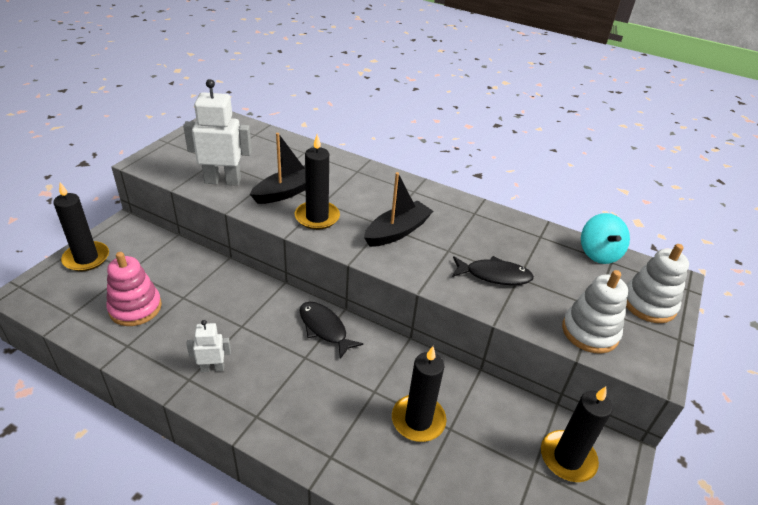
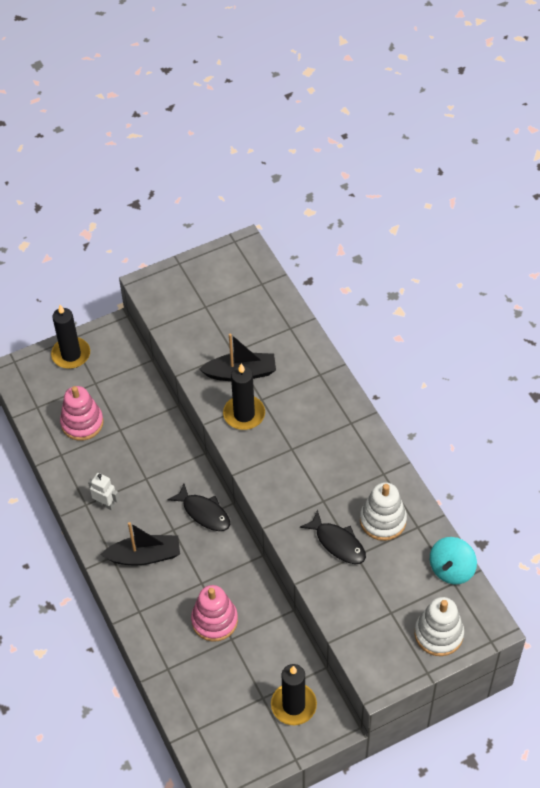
camera: 40 degrees right, 15 degrees up
(223, 181) = (196, 336): white robot -> none
(324, 328) = (204, 512): black fish -> black fish turned 135 degrees clockwise
(397, 231) = (297, 461): black boat -> black boat (144, 556)
(418, 420) = (214, 620): black candle -> pink stacking toy
(590, 332) = (362, 628): white stacking toy -> white stacking toy (383, 520)

